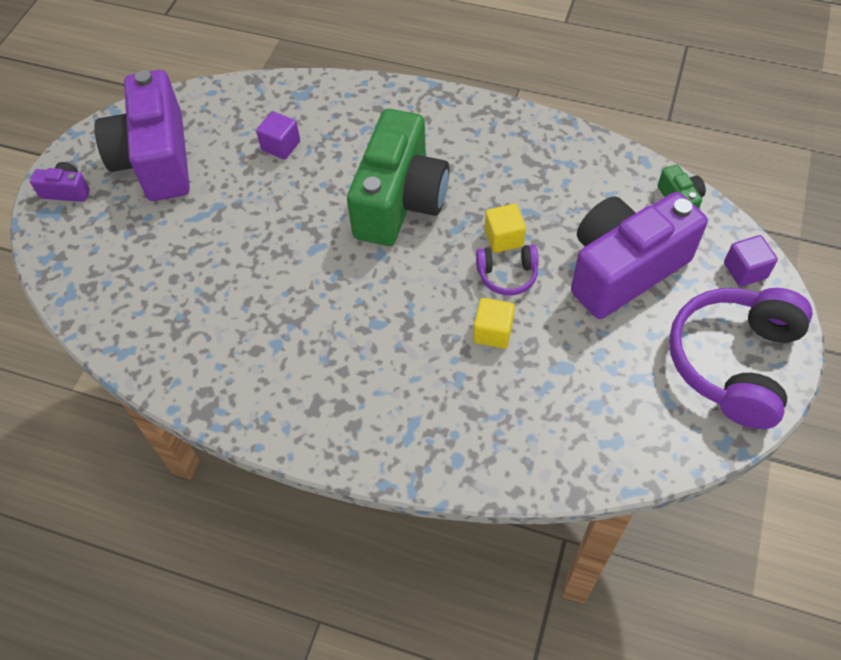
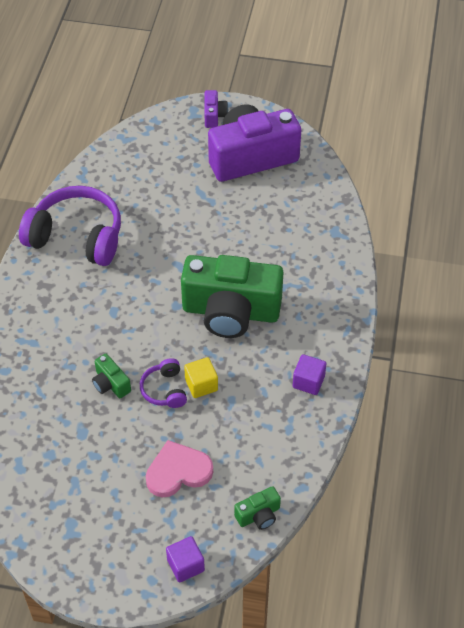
camera: 80 degrees right, 5 degrees down
(281, 146) = (277, 228): purple cube -> purple cube (308, 382)
(493, 332) = (111, 384): yellow cube -> green camera
(624, 269) = (178, 471): purple camera -> pink heart
(734, 362) = (92, 552): purple headphones -> purple headphones (77, 237)

